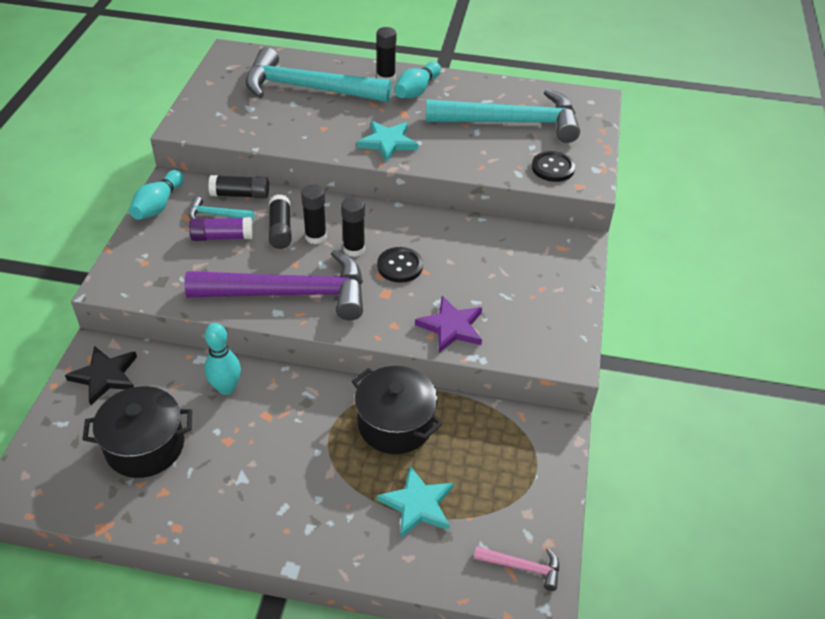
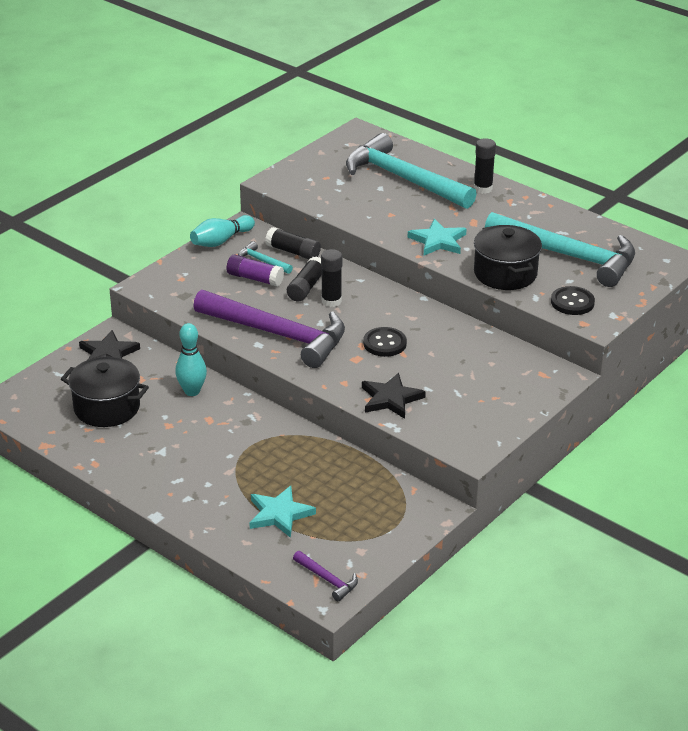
camera: 30 degrees right, 10 degrees down
(354, 249) = (356, 319): black glue stick -> none
(395, 424) = (304, 459): black pot -> black pot (505, 273)
(416, 90) = (502, 206): turquoise bowling pin -> none
(451, 327) = (391, 399): purple star -> black star
(522, 567) = (327, 579): pink hammer -> purple hammer

